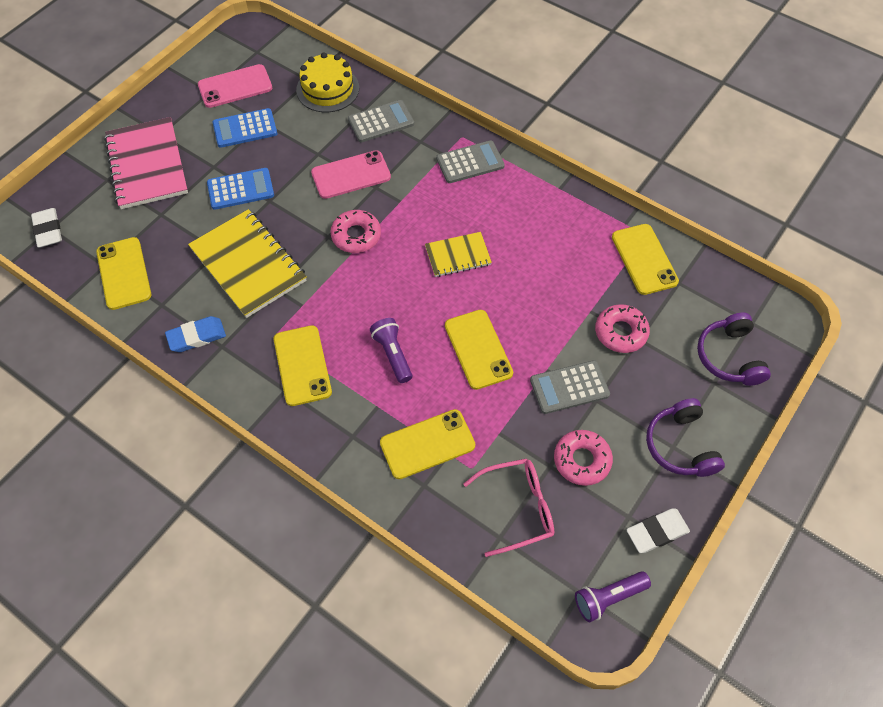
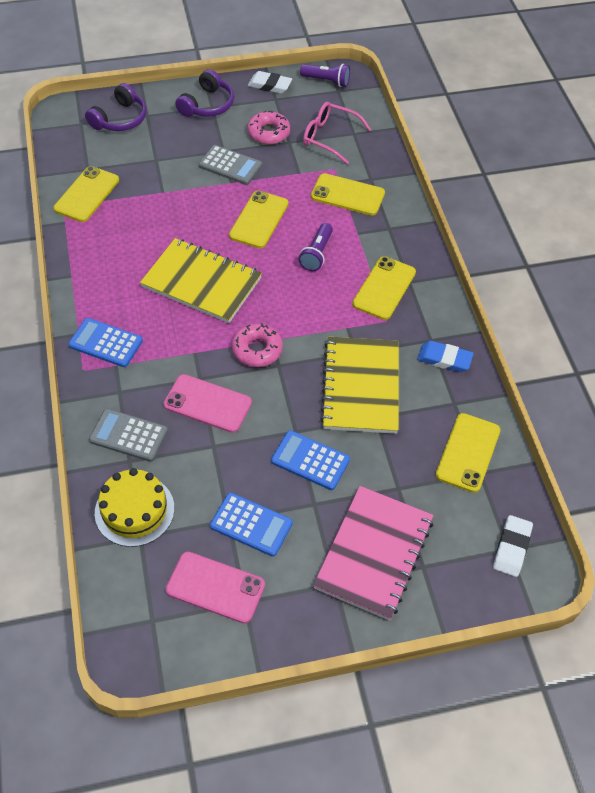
camera: 140 degrees left, 5 degrees down
(458, 256) = (201, 282): yellow notebook -> yellow notebook, size x1.81
(470, 162) = (105, 343): grey calculator -> blue calculator
(620, 332) = (161, 169): pink donut -> none

